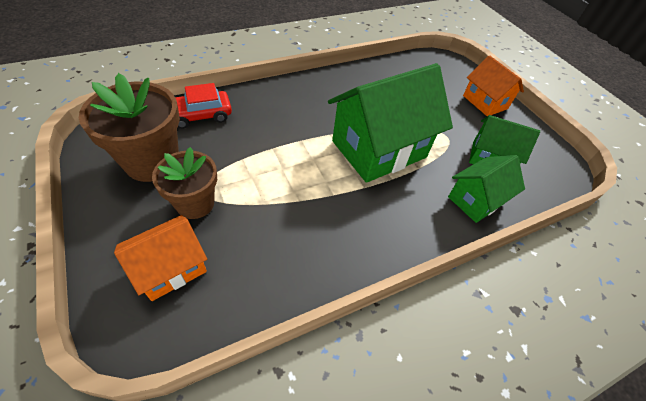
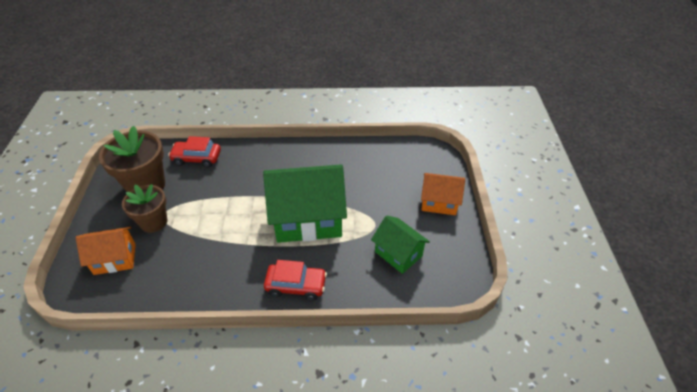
camera: 30 degrees right, 5 degrees down
(422, 222) = (296, 285): none -> red car
(476, 200) = (354, 283): green house -> none
(485, 102) = (439, 202): orange house -> orange house turned 75 degrees counterclockwise

